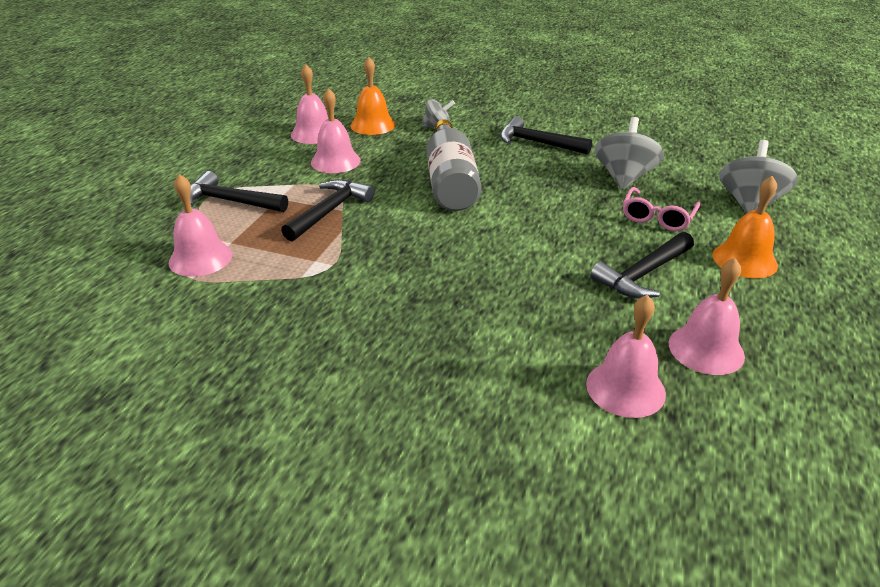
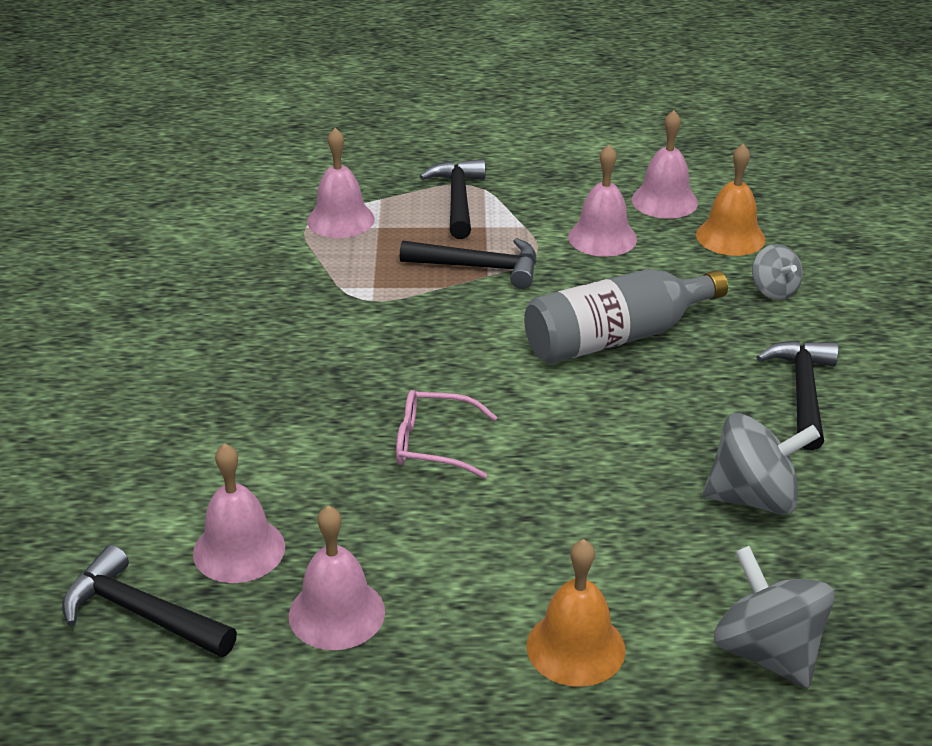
camera: 70 degrees right, 0 degrees up
(643, 274) = (479, 544): black hammer -> black hammer (142, 614)
(657, 217) = (647, 545): pink glasses -> pink glasses (433, 444)
(749, 204) = (767, 652): grey spinning top -> grey spinning top turned 120 degrees counterclockwise

